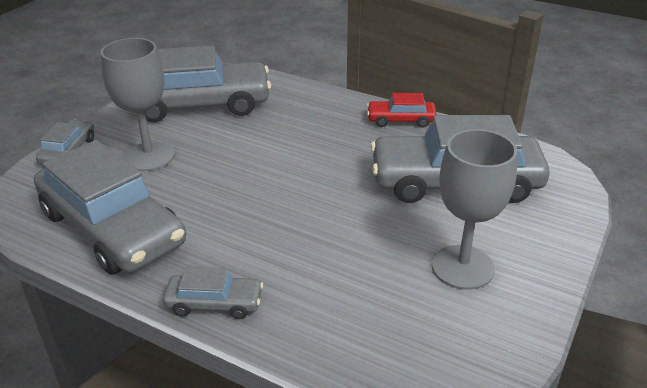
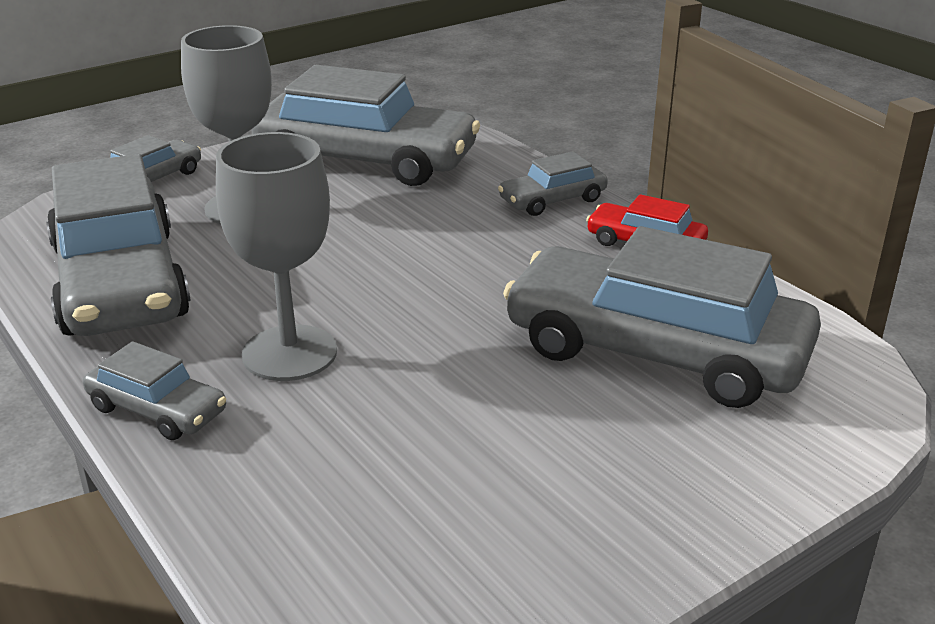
camera: 25 degrees right, 5 degrees down
(331, 105) = (552, 200): none -> grey car
(462, 267) = (556, 475): grey goblet -> grey goblet (289, 353)

